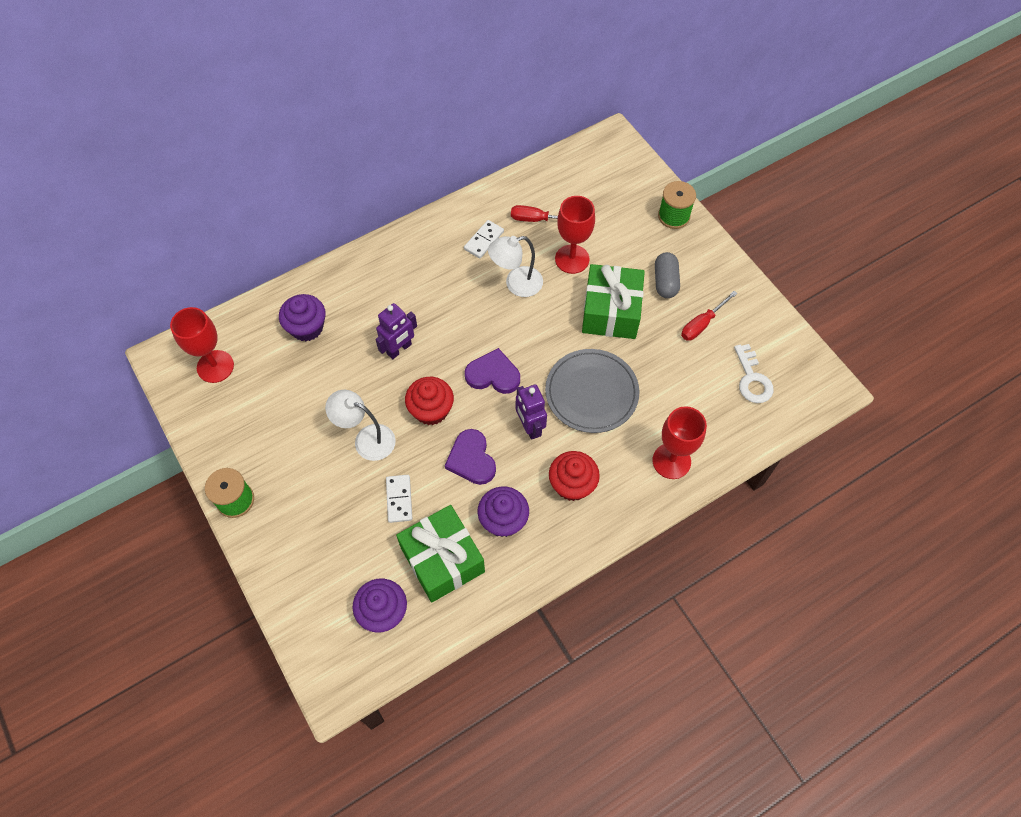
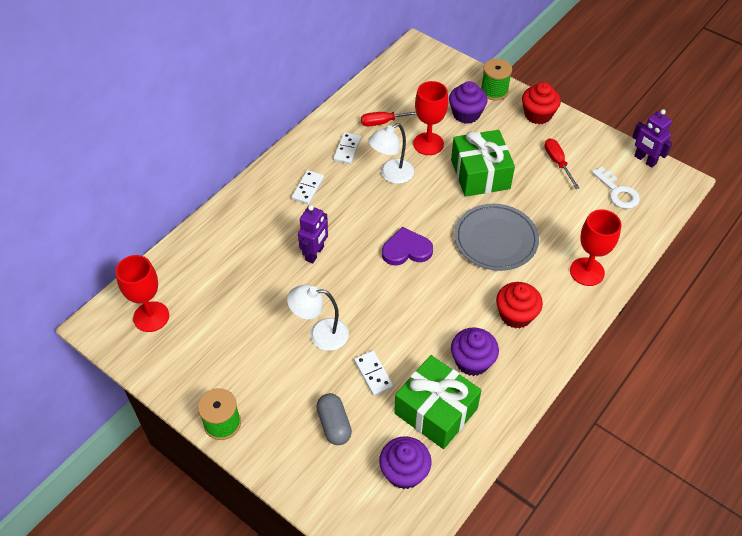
camera: 20 degrees left, 10 degrees down
(307, 327) = (223, 260): purple cupcake -> purple cupcake (466, 114)
(424, 273) = (308, 188): none -> white domino
(431, 410) = (366, 293): red cupcake -> red cupcake (538, 114)
(471, 459) = (421, 322): purple heart -> none
(530, 427) = (458, 281): purple robot -> purple robot (645, 160)
(665, 282) = (512, 140): grey capsule -> grey capsule (334, 425)
(702, 324) = (557, 163): red screwdriver -> red screwdriver turned 135 degrees clockwise

